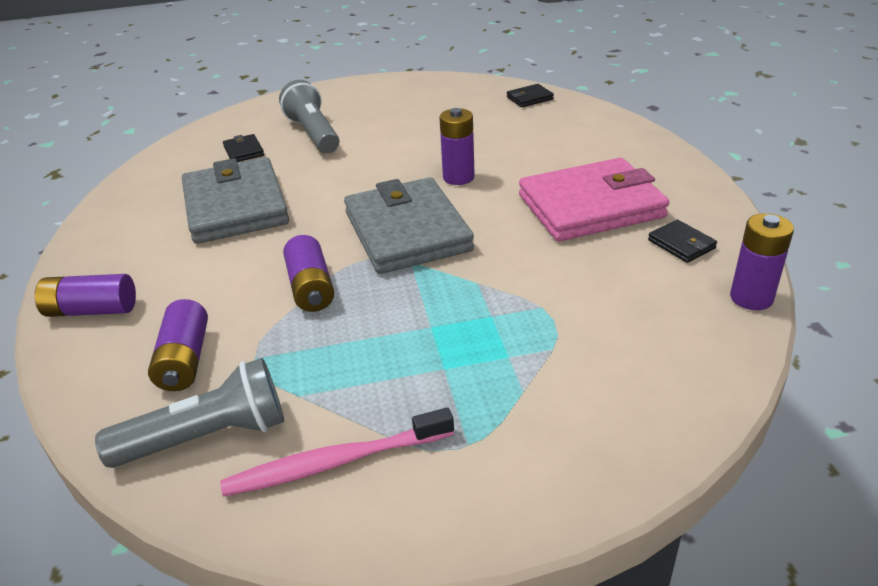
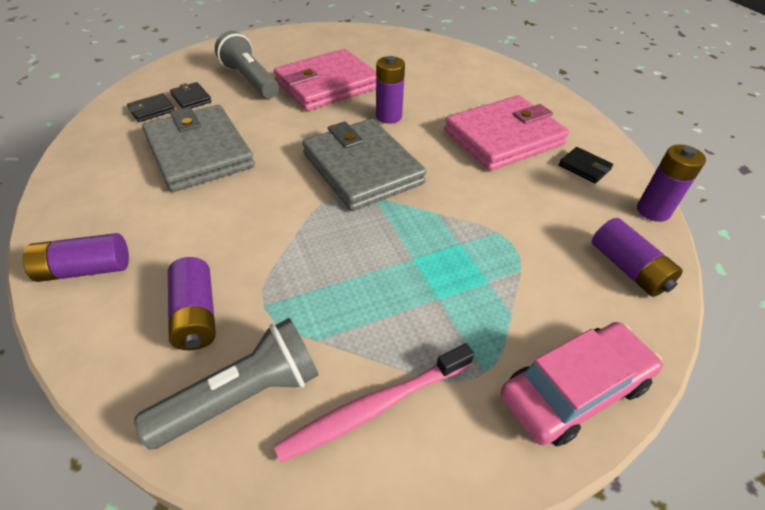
camera: 15 degrees left, 10 degrees up
(311, 288) = (294, 229): purple battery -> purple battery (628, 268)
(399, 141) = (327, 85): none -> pink wallet
(529, 98) = (421, 45): black wallet -> black wallet (152, 110)
(564, 472) = (574, 390): none -> pink car

